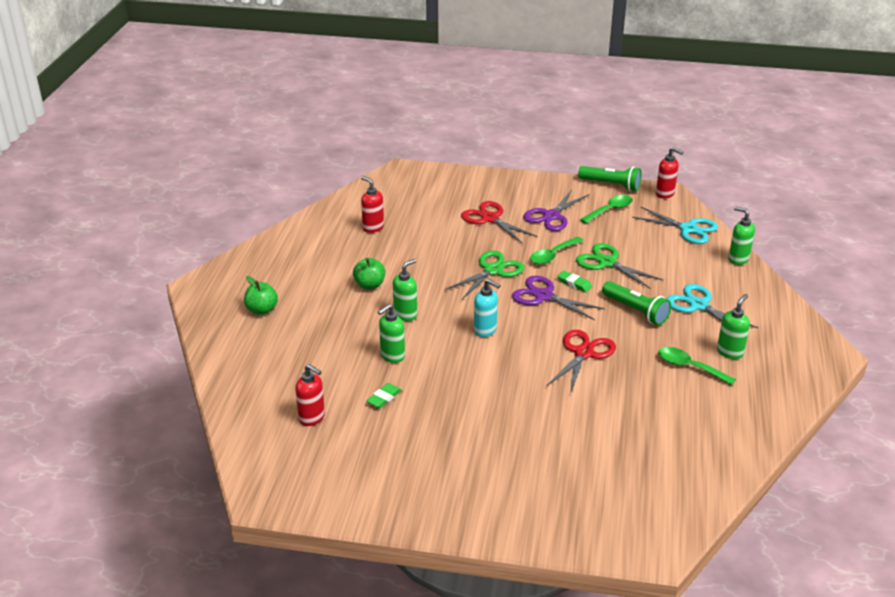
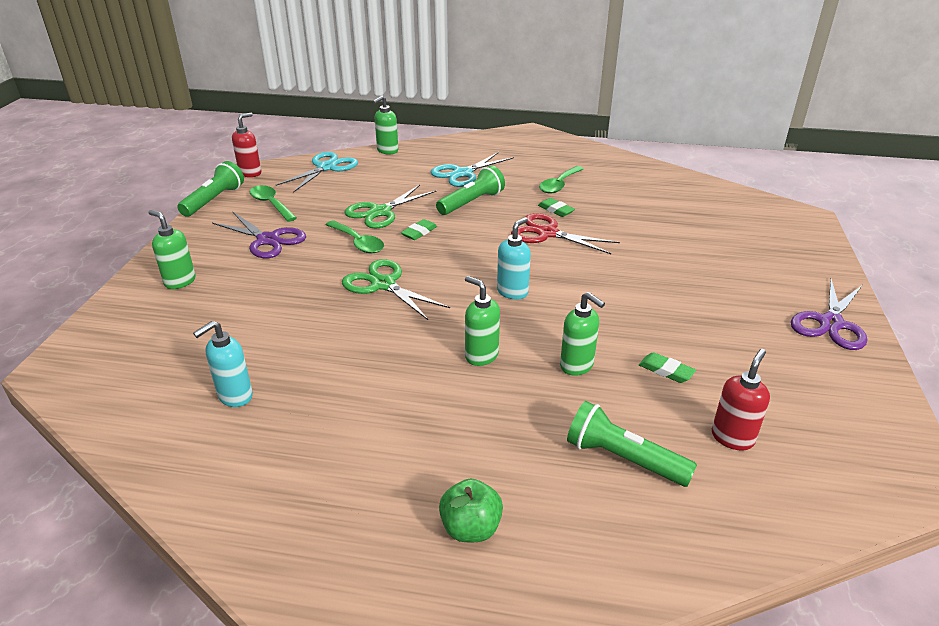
camera: 90 degrees left, 0 degrees up
(301, 367) = (623, 459): none -> green flashlight
(369, 285) = (405, 394): green apple -> none
(373, 227) = (235, 396): red soap dispenser -> turquoise soap dispenser
(490, 218) = (255, 284): red scissors -> none
(544, 296) = (442, 251): purple scissors -> purple scissors (830, 323)
(631, 361) = (556, 210): none -> green eraser
(730, 352) = (534, 167): green soap dispenser -> green soap dispenser (180, 282)

